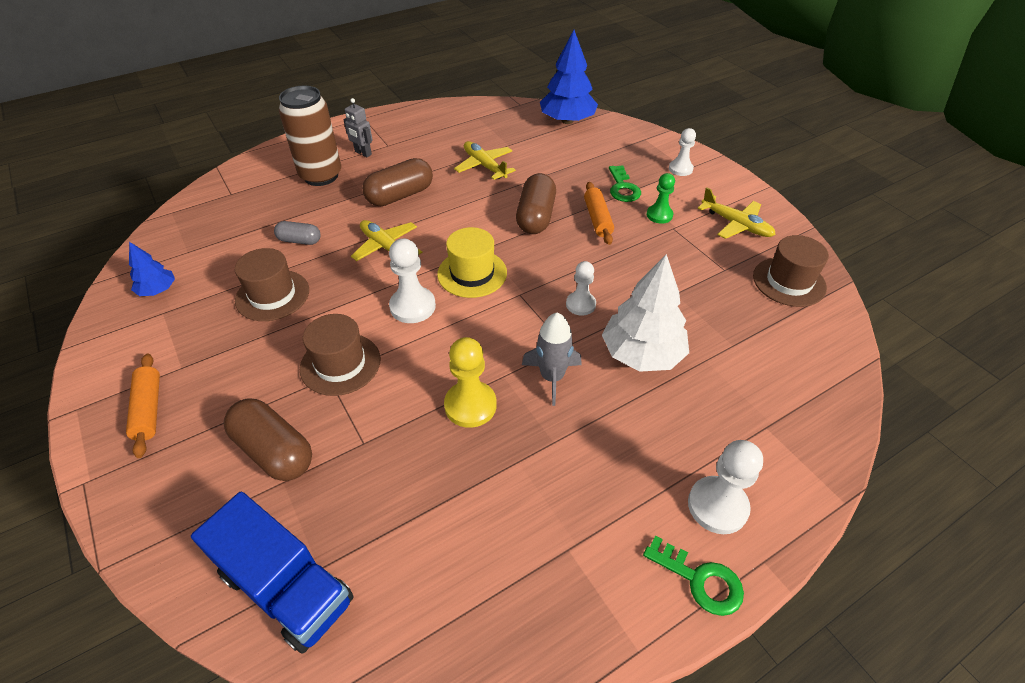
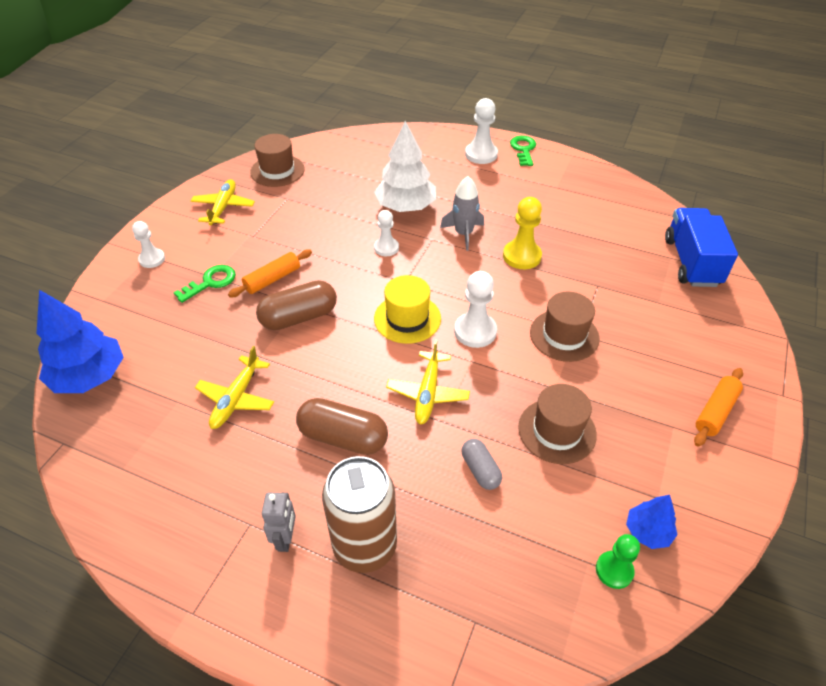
camera: 125 degrees left, 0 degrees up
(274, 451) = (651, 320): brown capsule -> none
(659, 215) = (239, 248): green pawn -> green pawn (614, 570)

